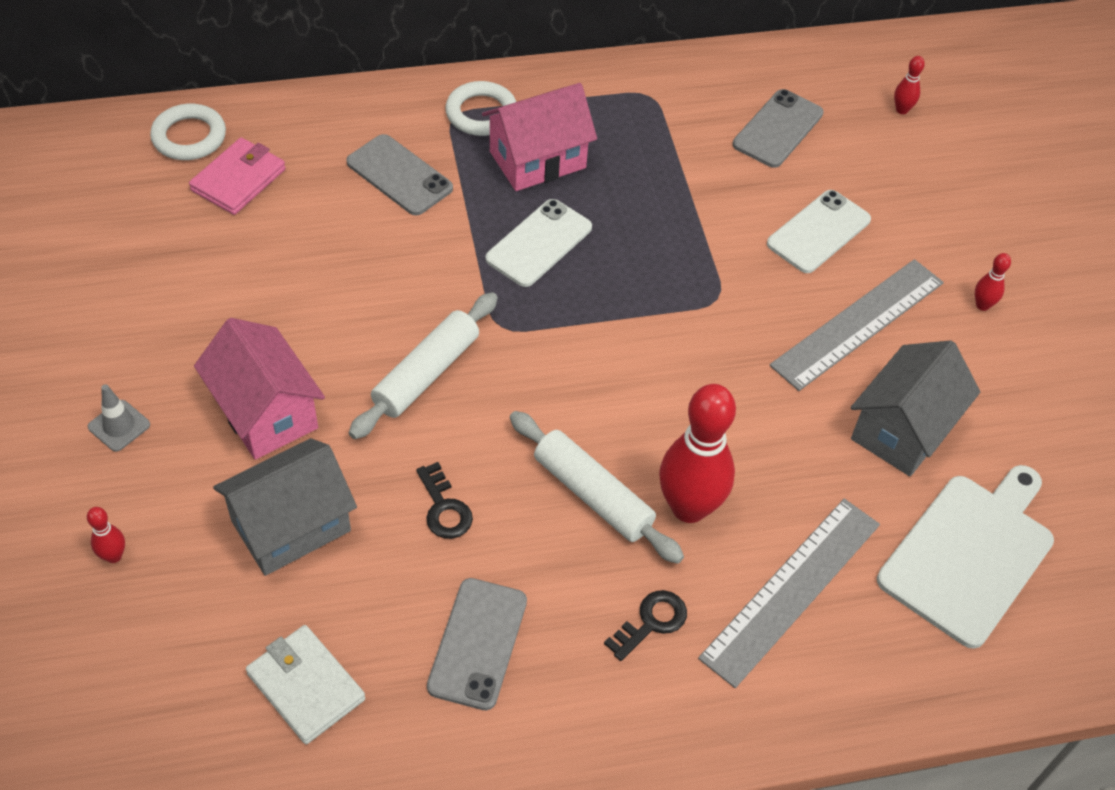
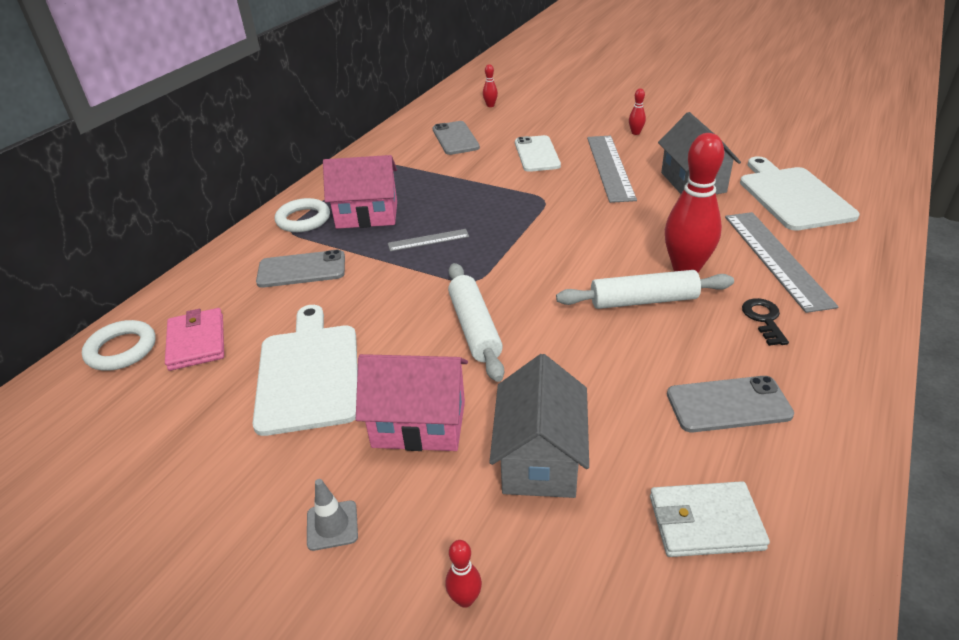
camera: 45 degrees left, 15 degrees down
(264, 289) = (309, 373): none -> white cutting board
(444, 508) = (596, 369): black key -> none
(478, 643) = (728, 404): grey phone -> grey phone turned 60 degrees counterclockwise
(537, 160) = (367, 215): pink house -> pink house turned 75 degrees clockwise
(539, 243) = (428, 240): white phone -> grey ruler

